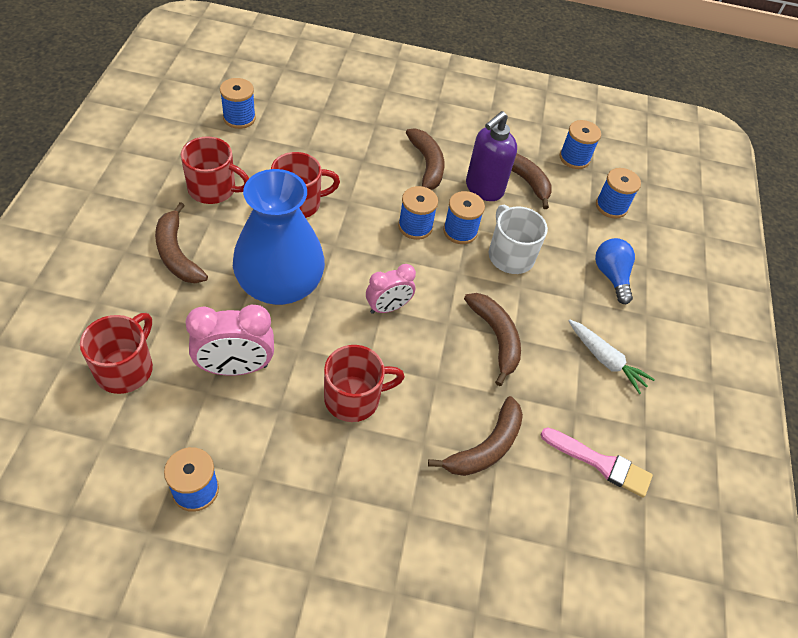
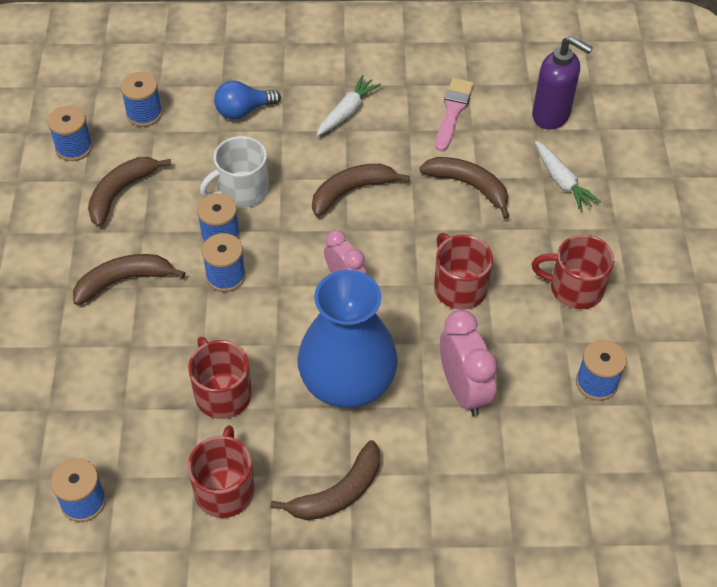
camera: 95 degrees left, 0 degrees up
(125, 368) = (502, 485): red mug -> red mug (574, 288)
(477, 551) = (562, 181): none -> white carrot
(483, 189) = (148, 223): purple soap dispenser -> purple soap dispenser (551, 115)

